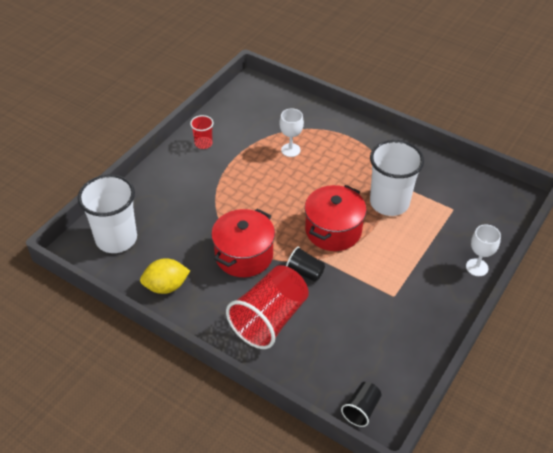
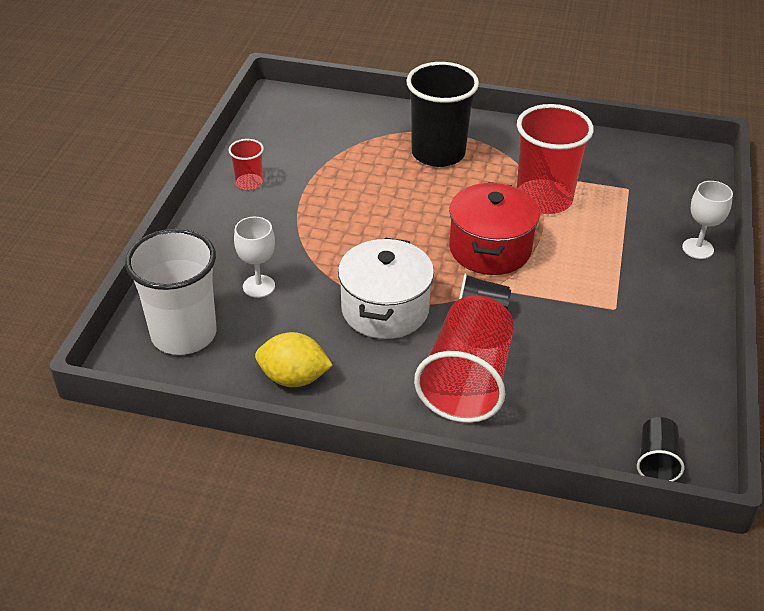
camera: 20 degrees left, 5 degrees down
(166, 286) = (294, 378): yellow lemon -> yellow lemon turned 45 degrees clockwise
(244, 255) = (385, 309): red pot -> white pot
(290, 150) = (377, 165): white goblet -> white goblet (259, 286)
(335, 151) = (438, 153): none -> black cup
(389, 202) = (544, 199): white cup -> red cup

